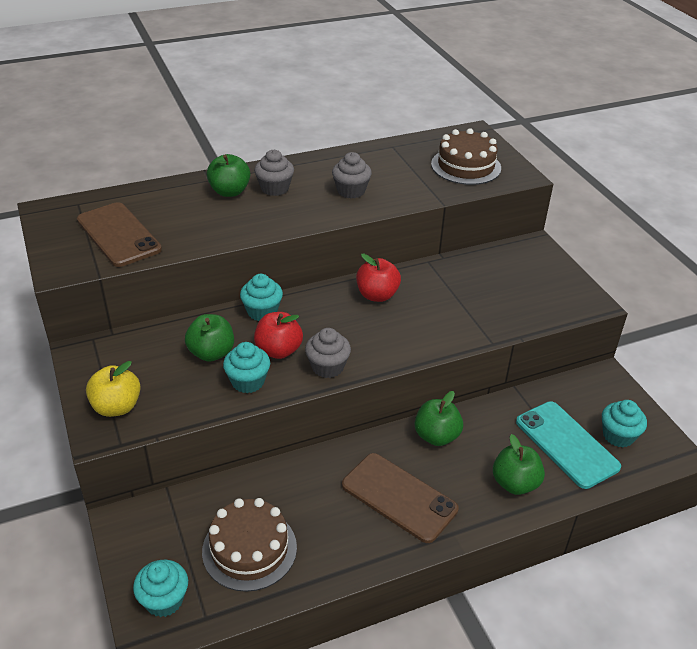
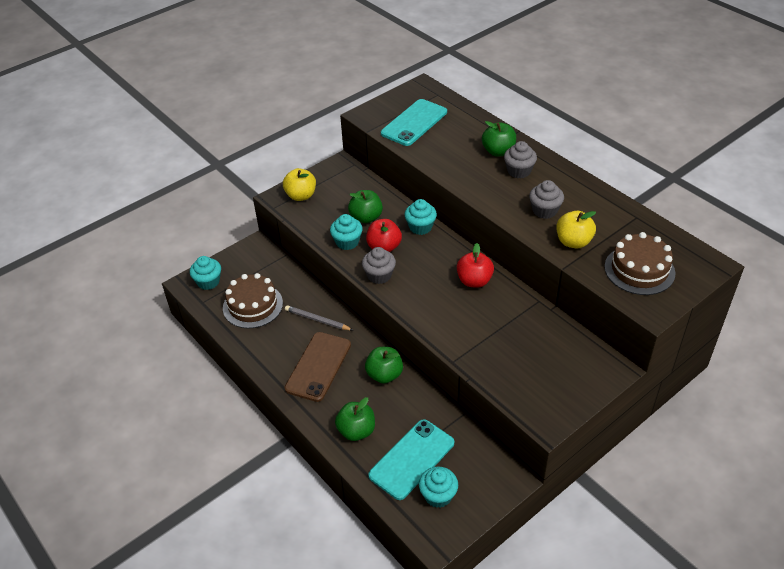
camera: 75 degrees right, 5 degrees up
(118, 235) = (414, 123): brown phone -> turquoise phone
(315, 480) = (317, 320): none -> grey pencil
(408, 188) = (573, 242): none -> yellow apple

